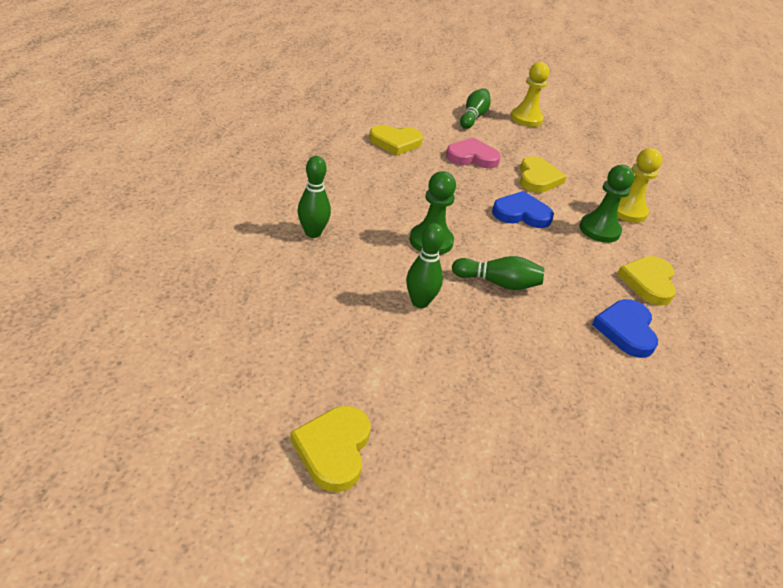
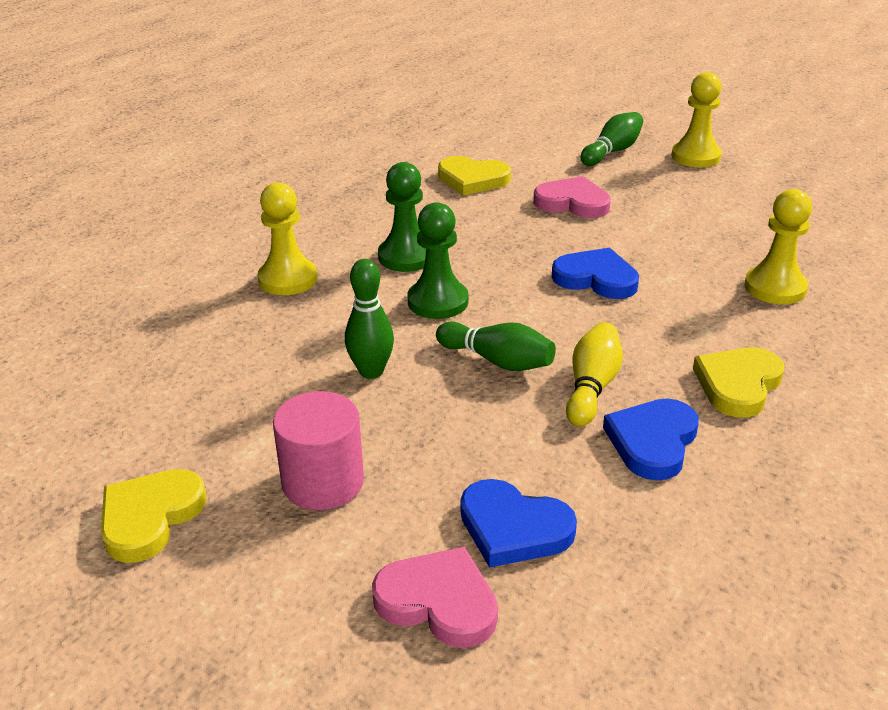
camera: 25 degrees right, 5 degrees down
(313, 233) = (288, 279): green bowling pin -> yellow pawn
(441, 396) = (323, 482): none -> pink cylinder
(538, 178) = (656, 235): yellow heart -> none
(567, 295) = (592, 387): none -> yellow bowling pin
(573, 474) = (438, 602): none -> pink heart
(584, 408) = (513, 528): none -> blue heart
(599, 230) = (707, 309): green pawn -> green pawn (406, 257)

